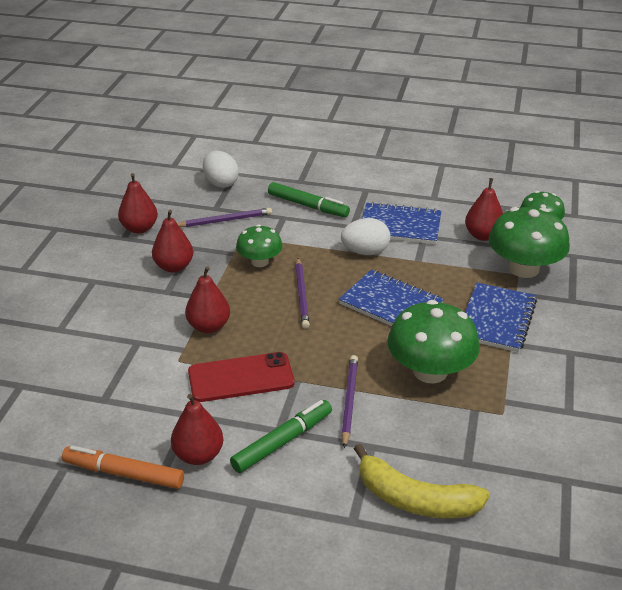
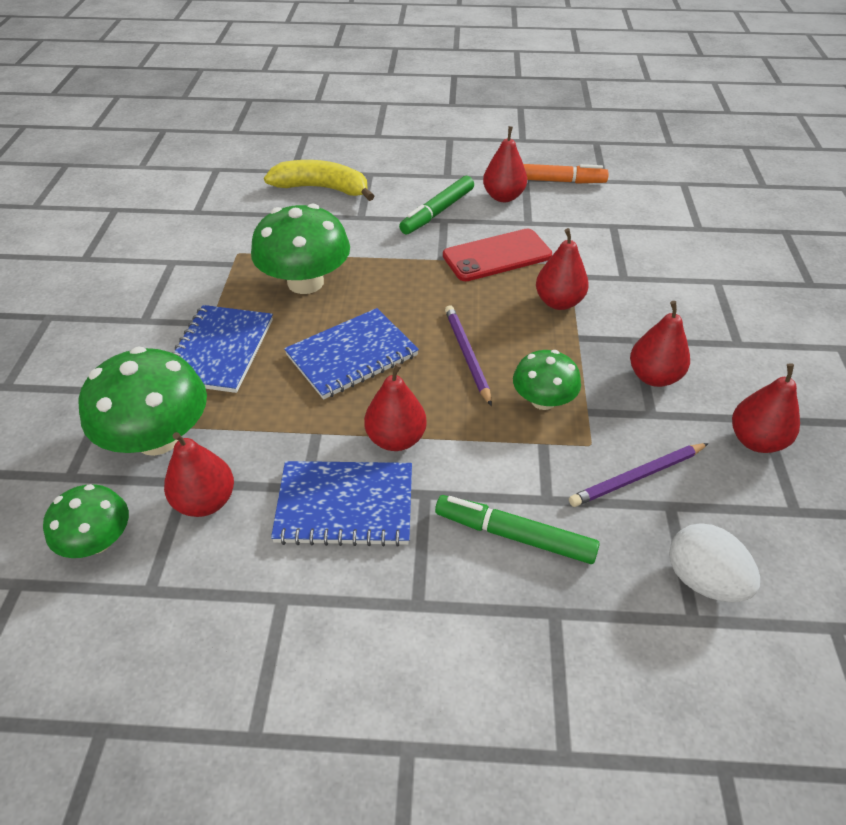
camera: 170 degrees right, 10 degrees up
(349, 401) = (385, 247): purple pencil -> none
(365, 252) = (396, 439): white egg -> red pear
(390, 304) = (352, 355): blue notebook -> blue notebook turned 60 degrees counterclockwise

